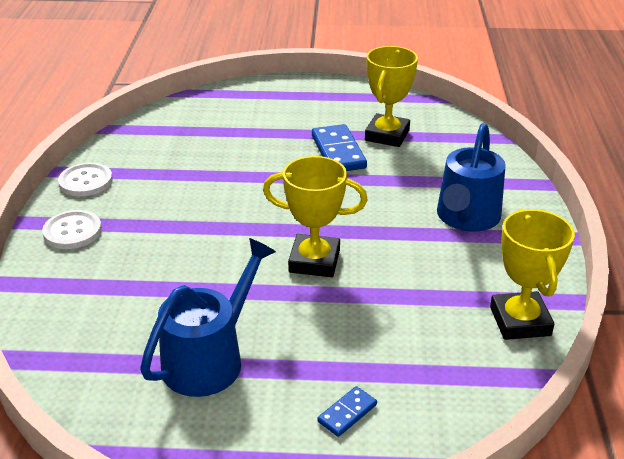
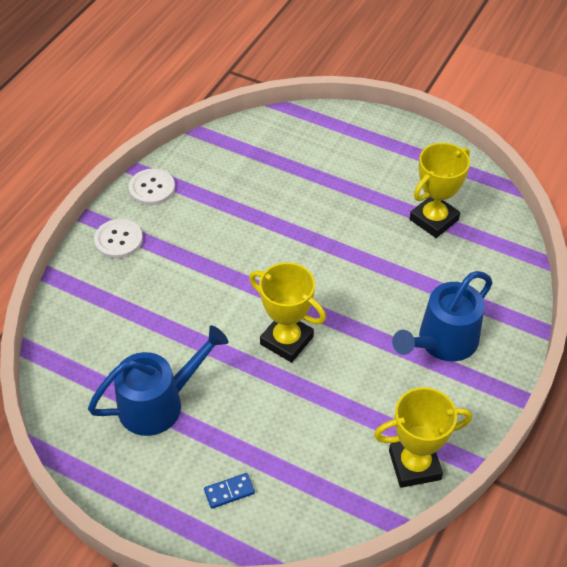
camera: 25 degrees right, 15 degrees up
(338, 152) = (377, 225): blue domino -> none
(520, 321) = (414, 465): yellow trophy -> yellow trophy turned 60 degrees clockwise

